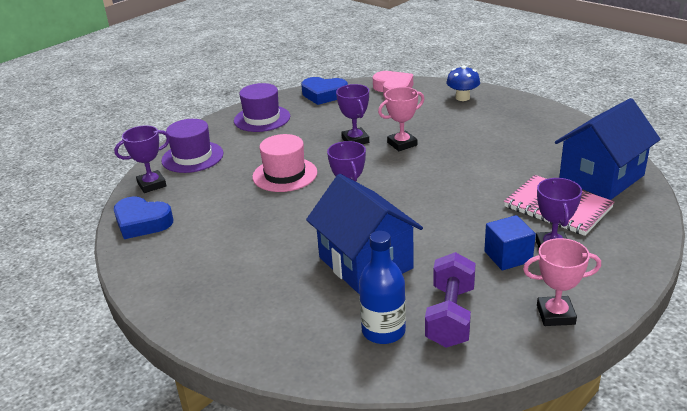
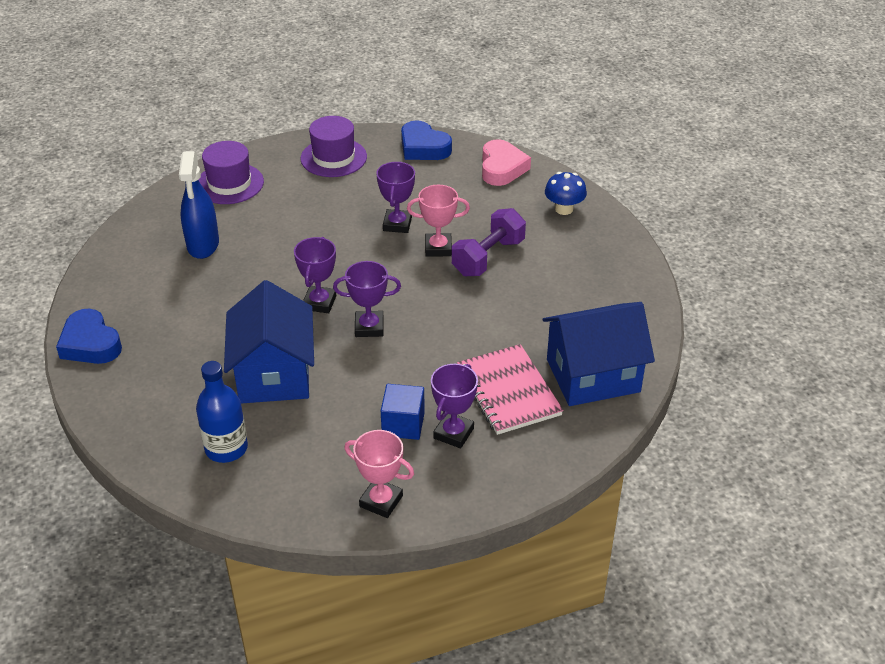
camera: 25 degrees right, 10 degrees up
(142, 222) = (128, 246): blue heart -> blue heart (90, 344)
(152, 184) = (169, 204): purple trophy -> purple trophy (369, 327)
(210, 200) = (203, 245): none -> blue spray bottle
(285, 175) = (293, 241): pink hat -> none
(450, 316) = (292, 460): purple dumbbell -> purple dumbbell (488, 257)

